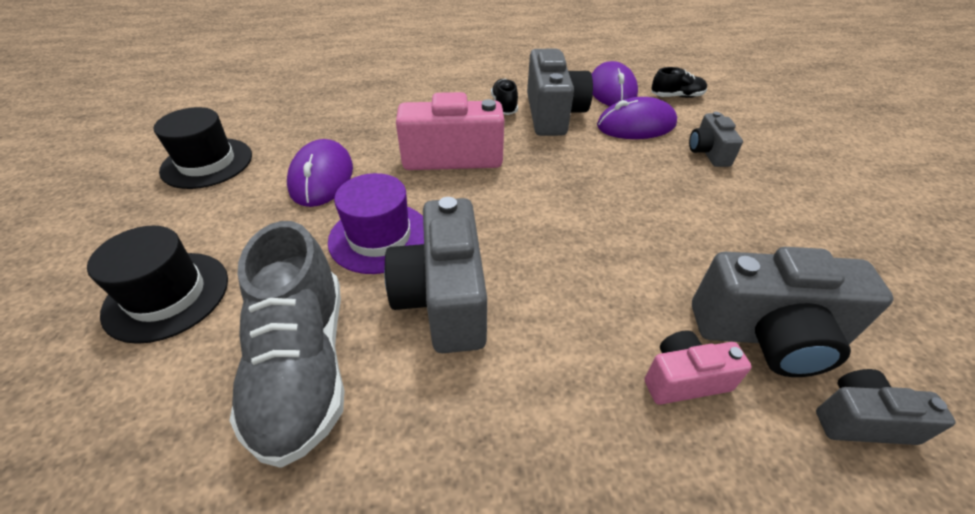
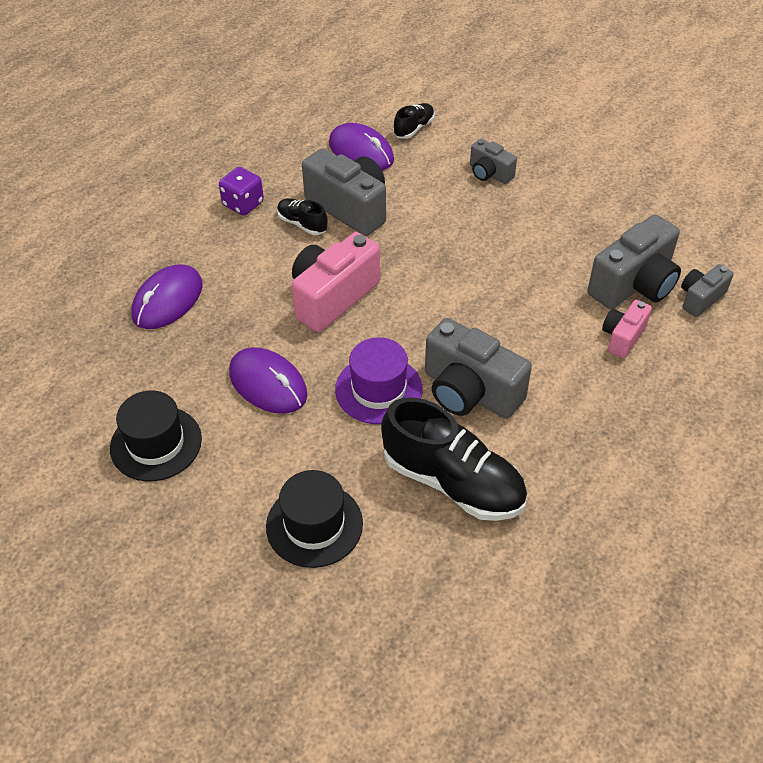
camera: 45 degrees left, 5 degrees up
(303, 365) = (453, 482): grey shoe -> black shoe
(484, 78) = (243, 204): none -> purple dice
(636, 125) = (419, 178): purple mouse -> purple mouse (168, 300)

